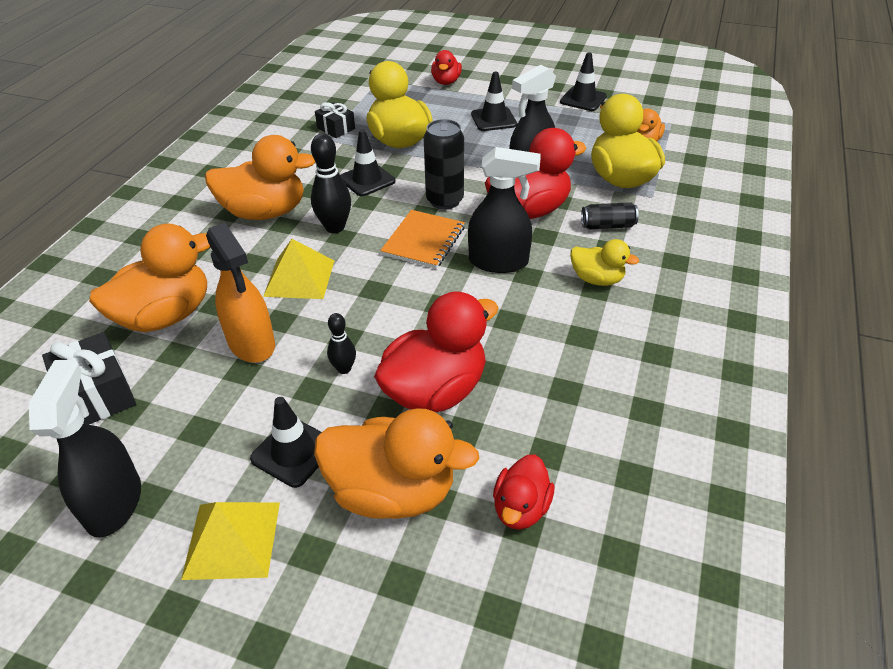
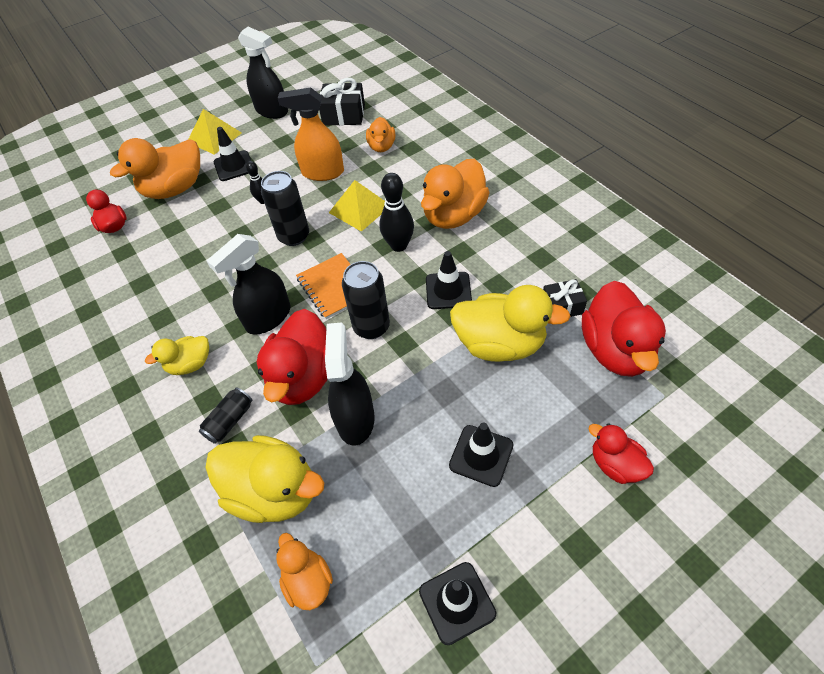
camera: 130 degrees right, 10 degrees up
(165, 316) = (382, 147): orange duck -> orange duck, size x0.55
(382, 305) = (294, 236): none -> black can
(435, 390) = (207, 229): red duck -> red duck (616, 350)

